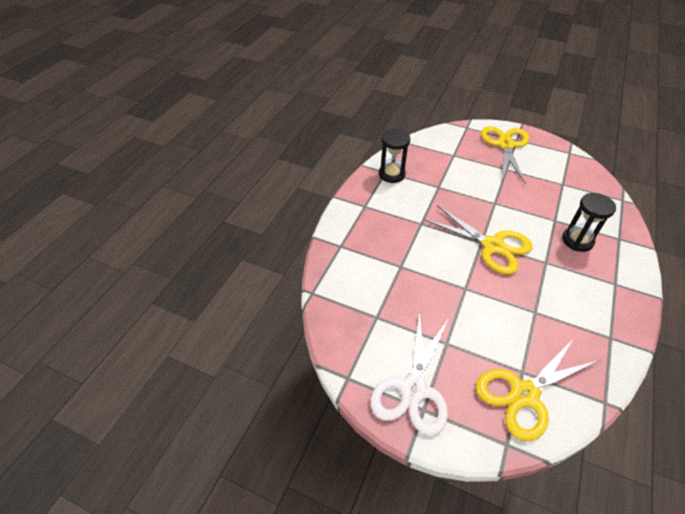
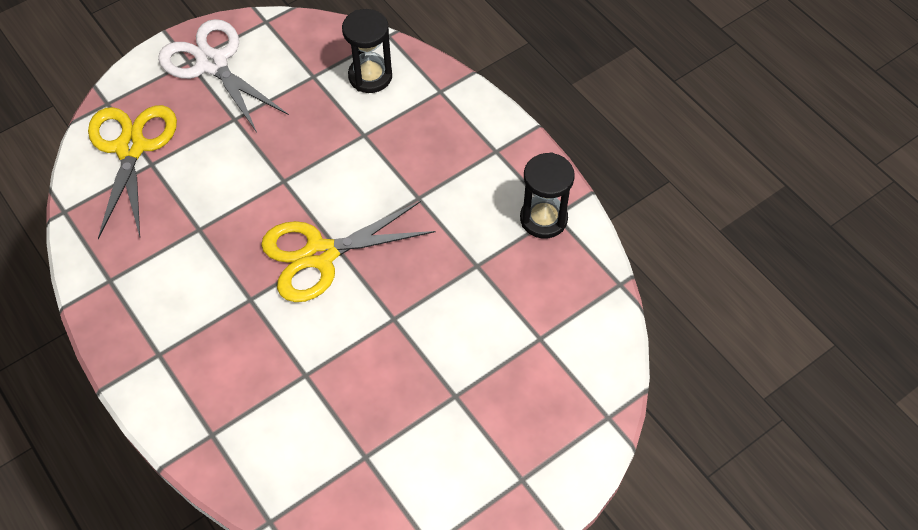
camera: 120 degrees right, 10 degrees up
(505, 145) = (517, 444): yellow scissors -> none
(577, 240) = (250, 370): black hourglass -> black hourglass (370, 76)

